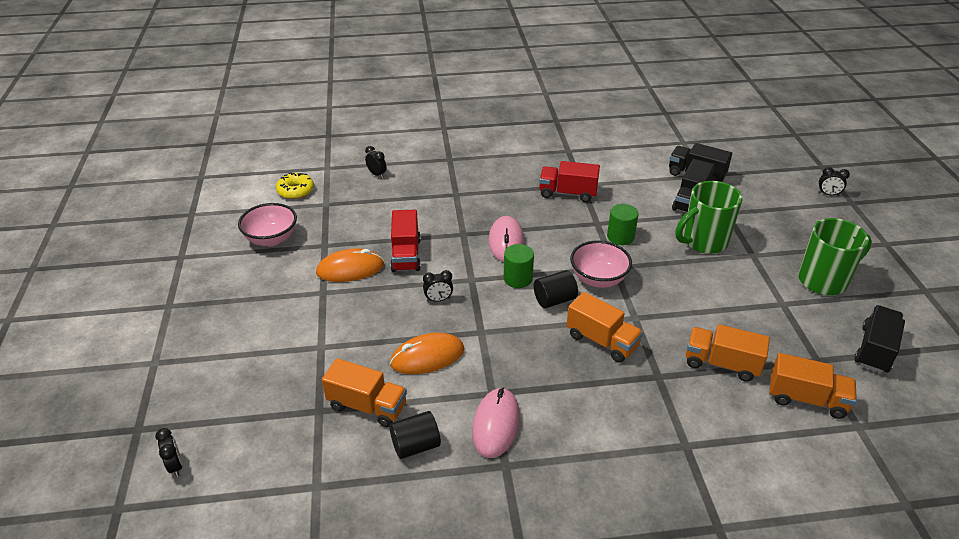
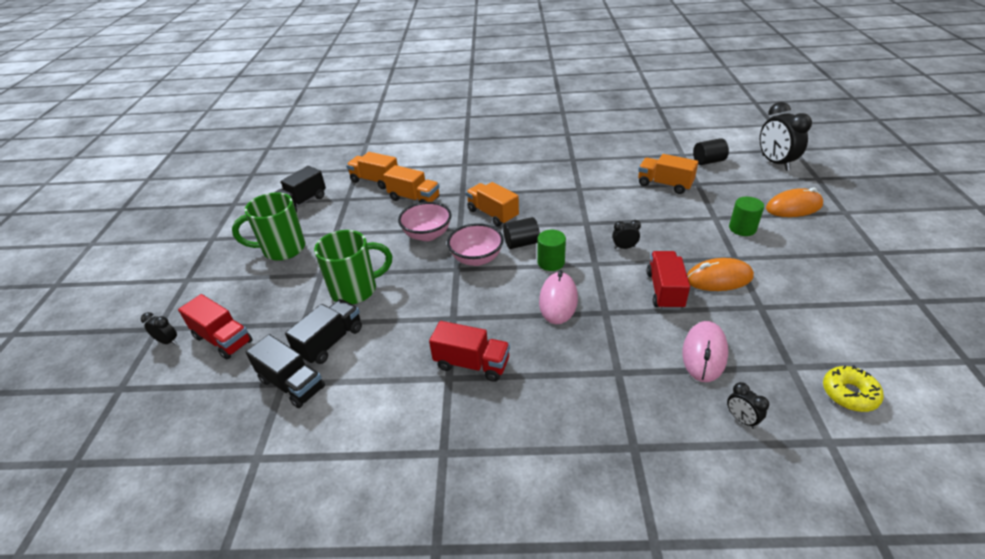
camera: 170 degrees left, 0 degrees up
(175, 466) = (775, 163): black clock -> black clock, size x2.13
(271, 239) = (828, 317): pink bowl -> pink bowl (427, 235)
(415, 445) = (627, 167): black cylinder -> black cylinder (708, 161)
(427, 357) = (627, 209): orange mouse -> orange mouse (793, 207)
(496, 424) = (577, 174): pink mouse -> pink mouse (704, 353)
(620, 236) = (435, 300): green cylinder -> green cylinder (742, 228)
(783, 198) = (223, 339): none -> red truck

